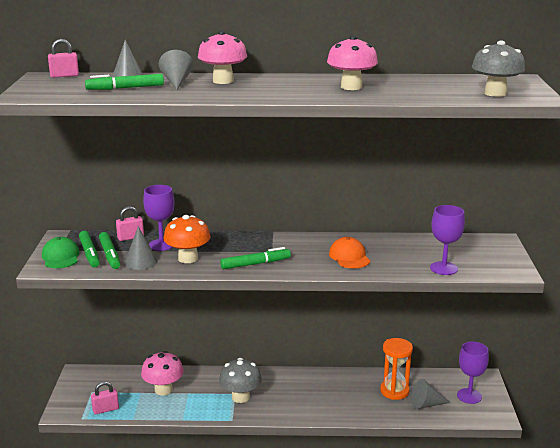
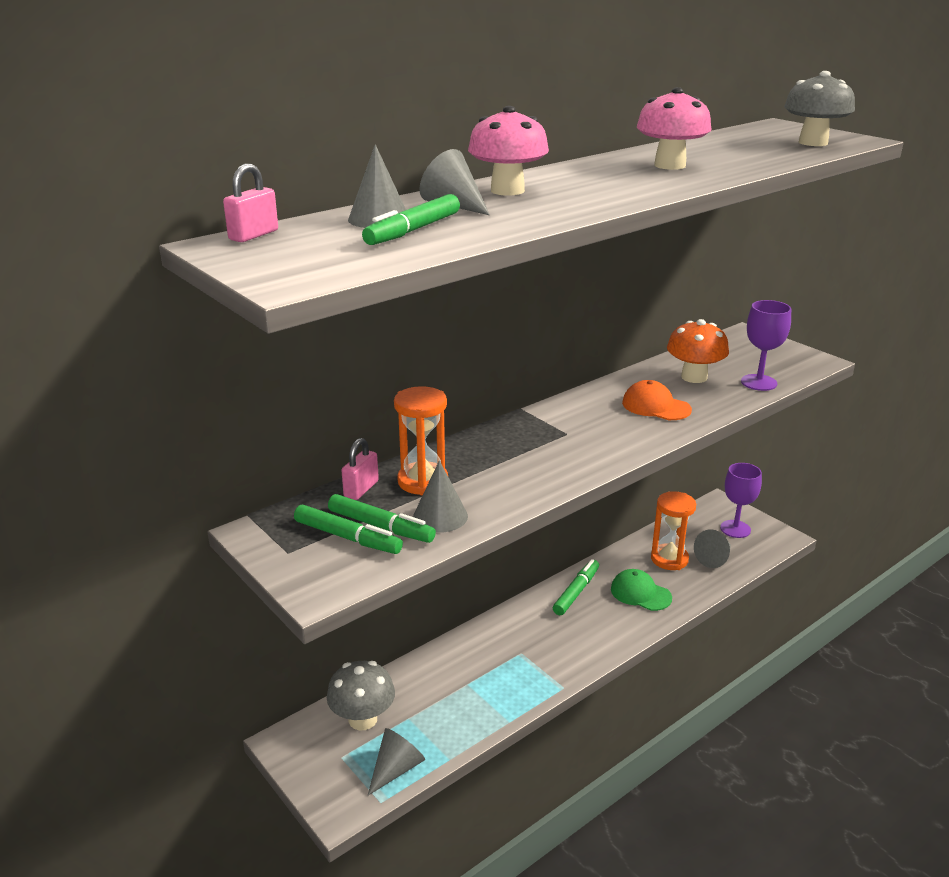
camera: 40 degrees left, 5 degrees up
(60, 257) = (312, 561): green cap -> green cap (640, 593)
(105, 409) = (396, 769): pink padlock -> grey cone
(161, 245) = (422, 481): purple goblet -> orange hourglass
(163, 390) = (432, 697): pink mushroom -> none
(188, 258) = (491, 485): orange mushroom -> orange mushroom (694, 377)
(240, 397) = (534, 654): grey mushroom -> grey mushroom (363, 719)
(255, 264) = (580, 457): green marker -> green marker (576, 592)

